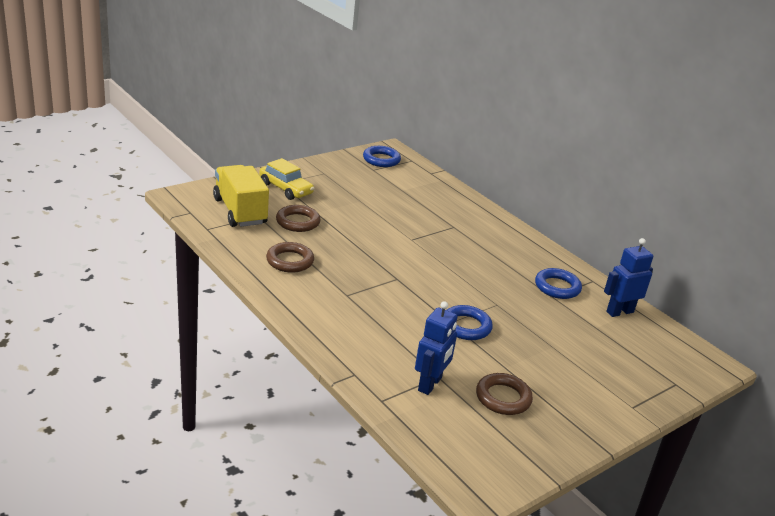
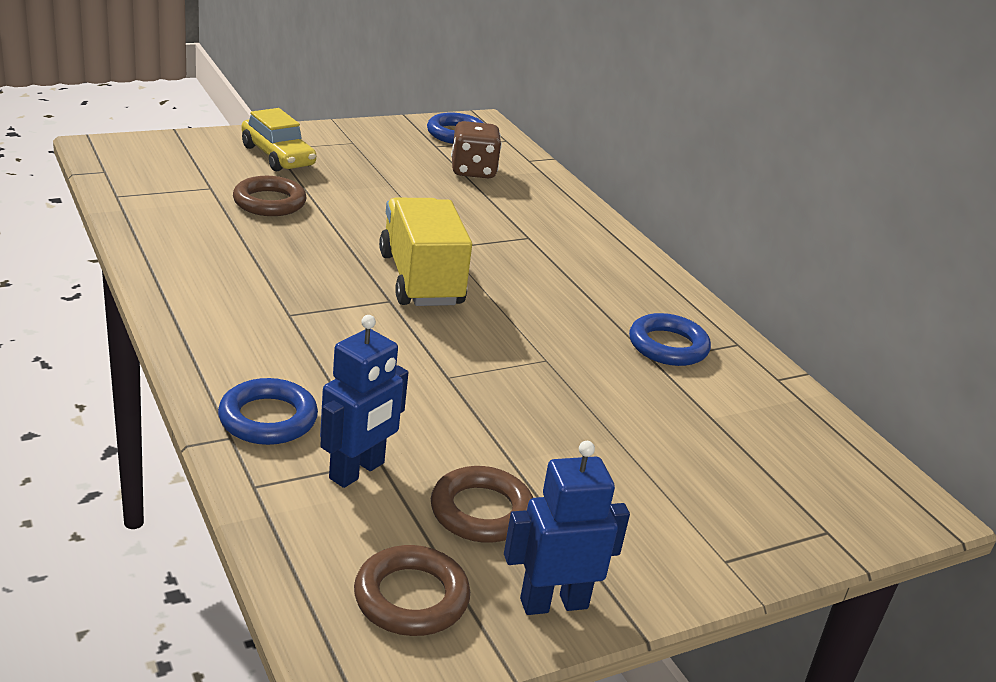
camera: 10 degrees right, 0 degrees up
(240, 211) = (184, 178): yellow truck -> yellow truck (420, 279)
(290, 261) = (222, 254): brown ring -> brown ring (411, 598)
(403, 185) = (473, 171): none -> brown dice
(466, 326) = (472, 387): blue ring -> blue ring (268, 419)
(619, 312) = (767, 398): blue robot -> blue robot (553, 603)

